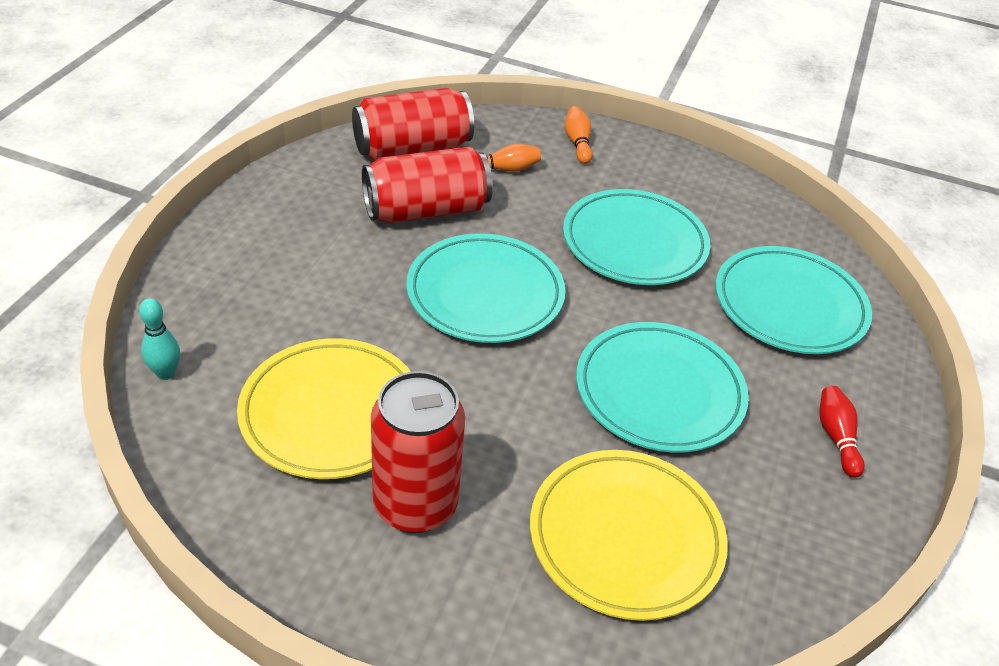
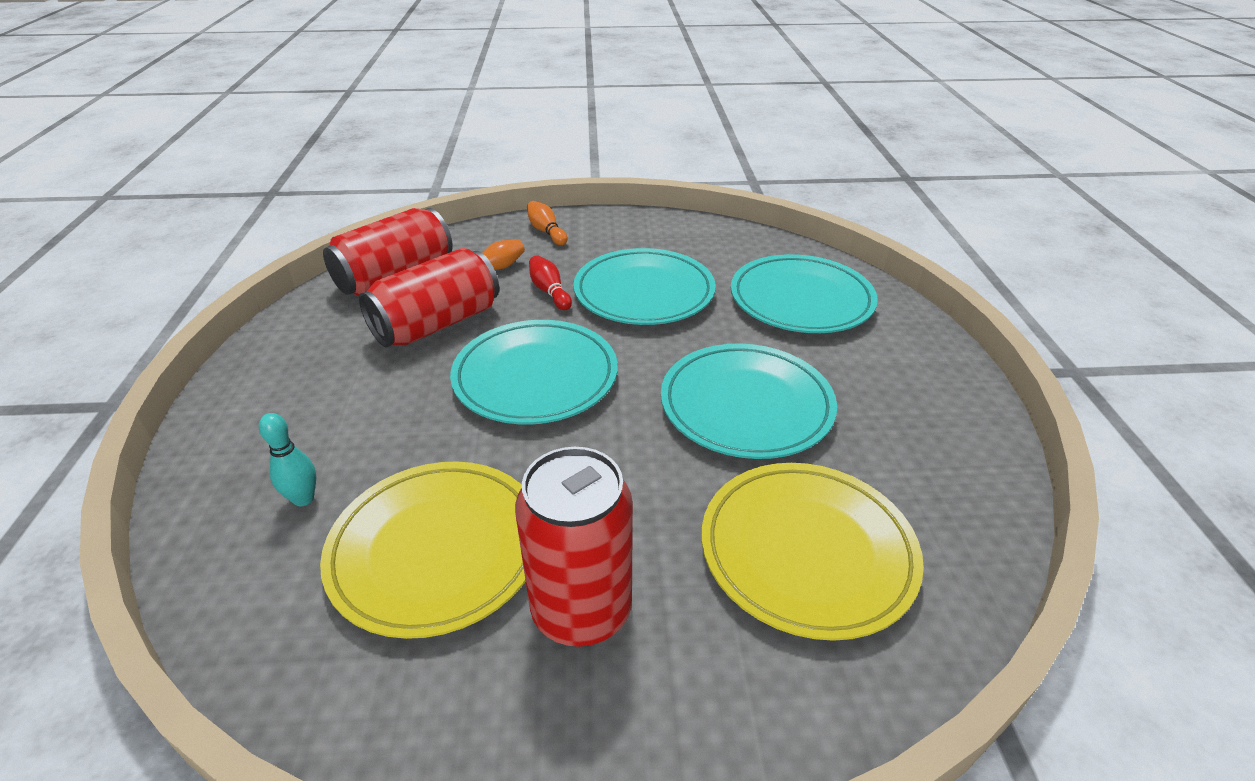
camera: 20 degrees left, 5 degrees down
(166, 373) = (213, 583): turquoise bowling pin -> turquoise bowling pin (303, 499)
(836, 437) = (913, 389): red bowling pin -> red bowling pin (550, 292)

